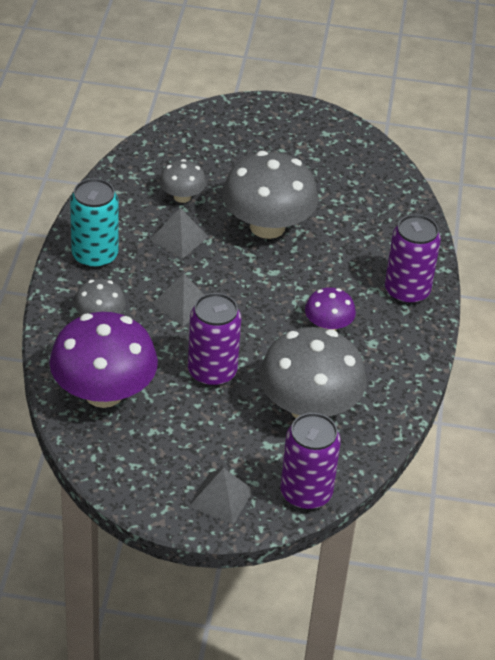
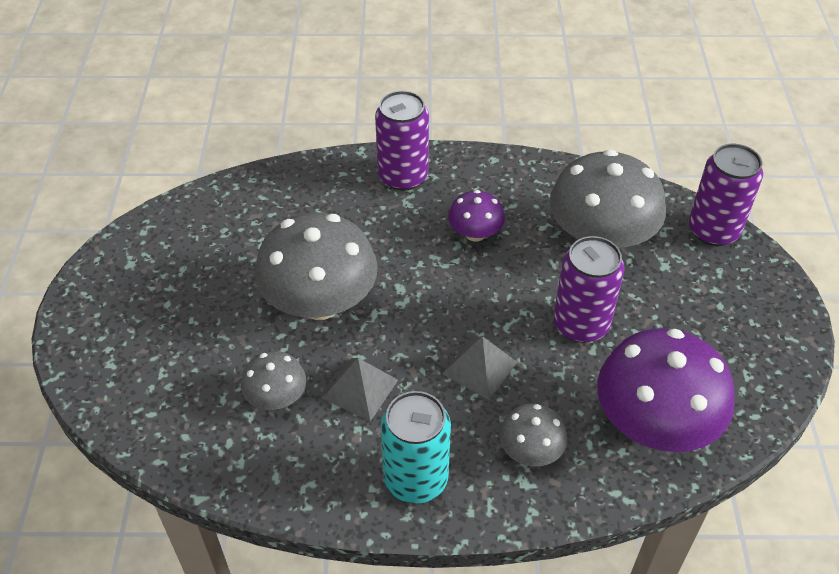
camera: 95 degrees left, 5 degrees up
(221, 498) = (753, 294): grey pyramid -> none

